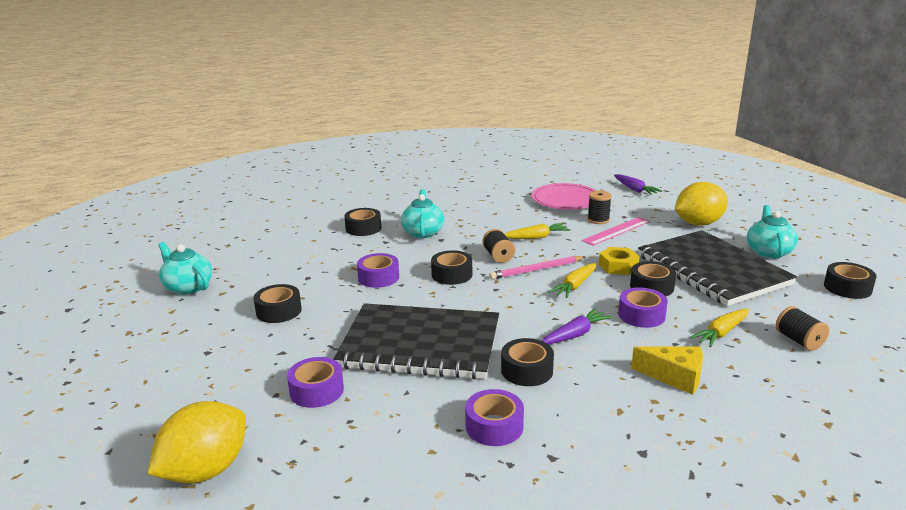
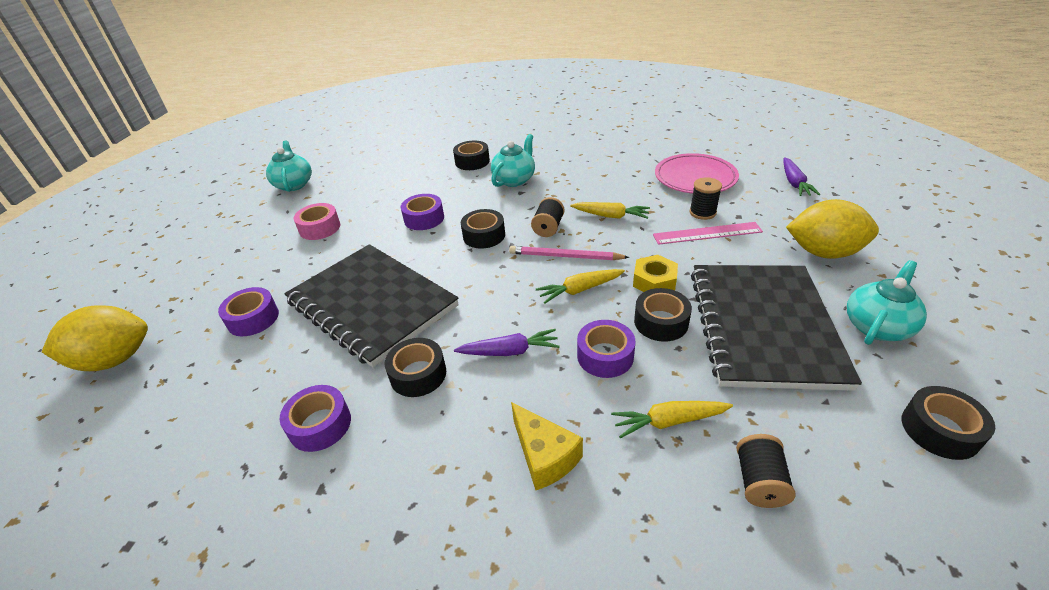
camera: 35 degrees right, 15 degrees up
(278, 311) = (320, 228): black tape -> pink tape

